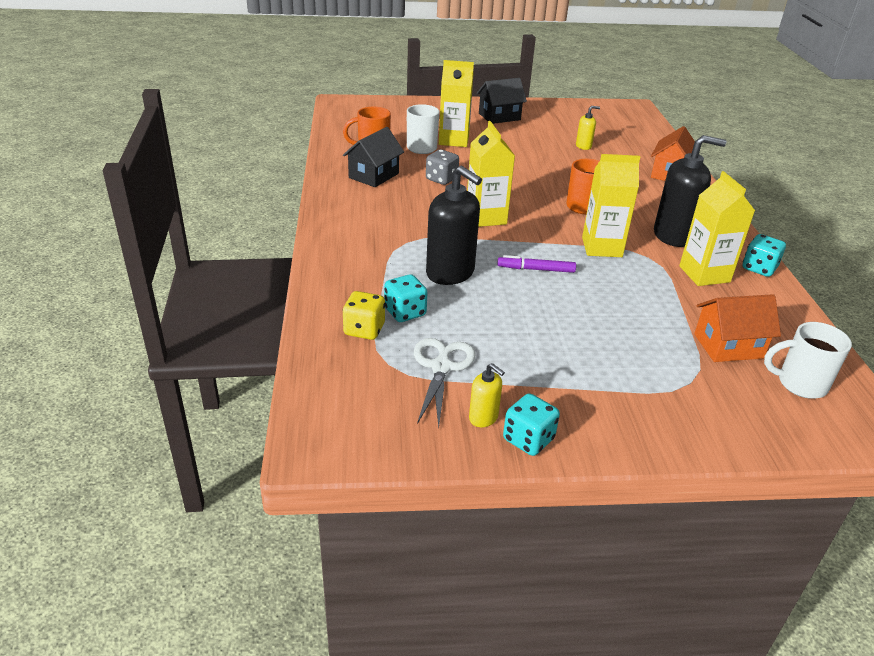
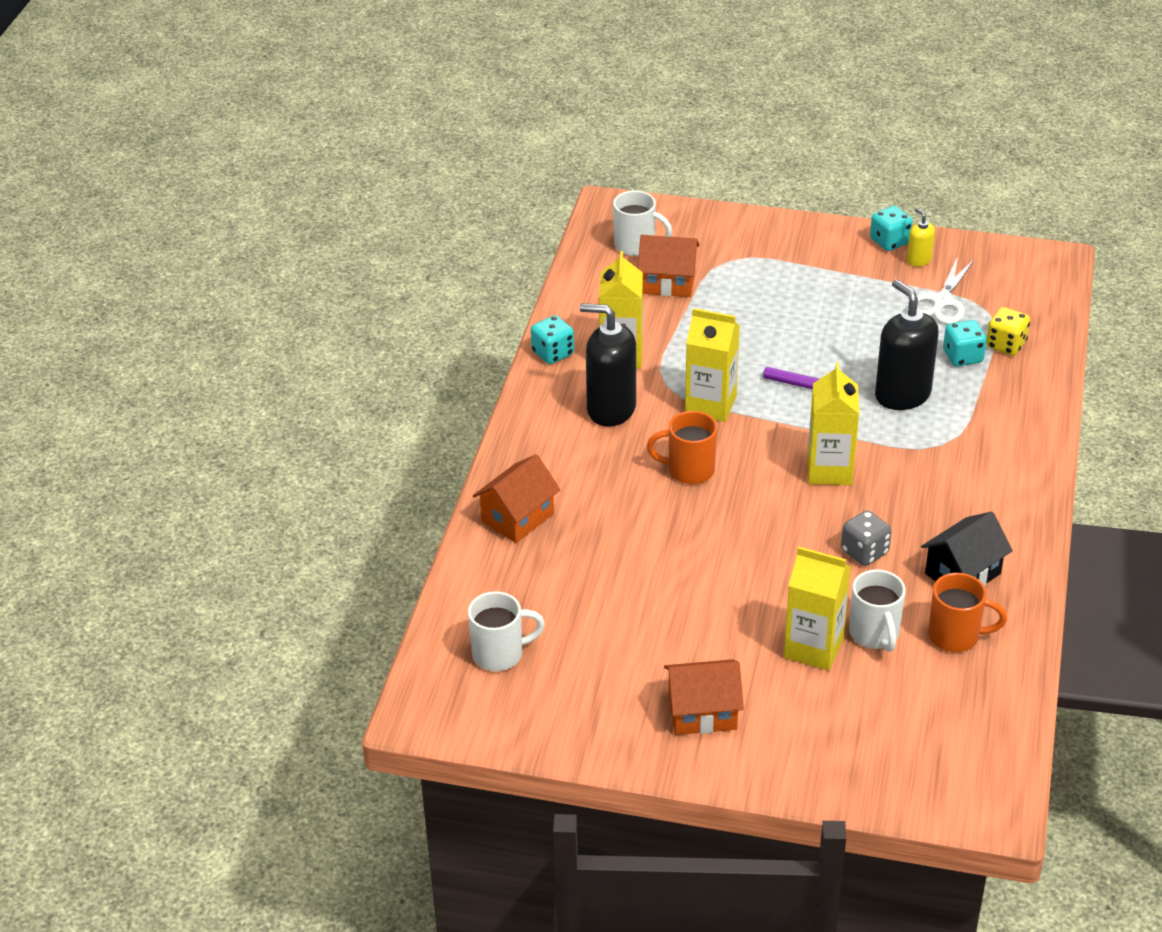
camera: 160 degrees left, 5 degrees up
(499, 117) = (702, 712): black house -> orange house
(583, 146) = (603, 602): yellow soap dispenser -> none
(618, 125) = (500, 654): none -> white mug

